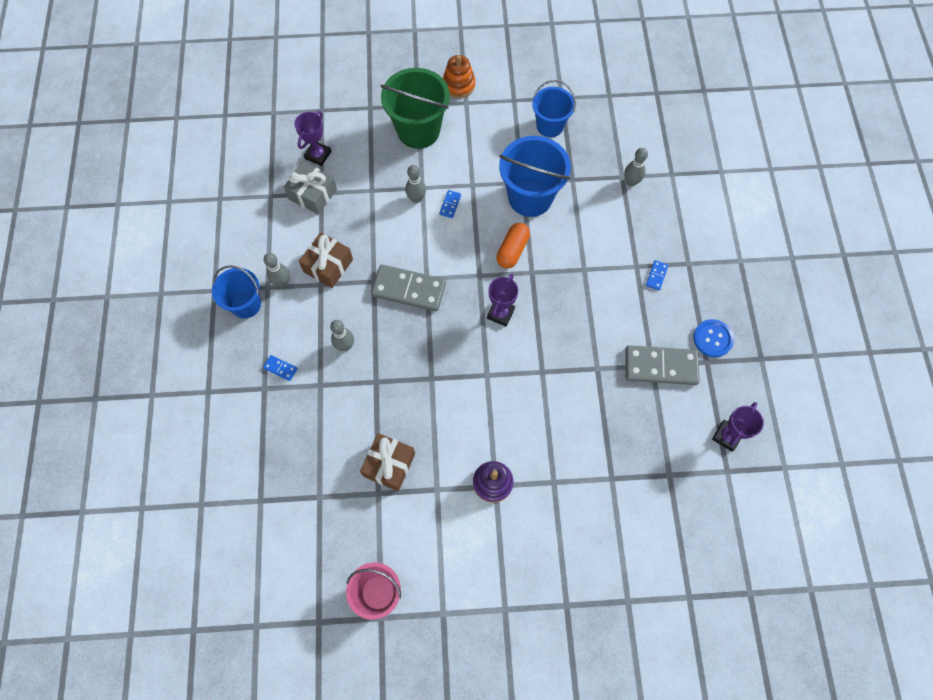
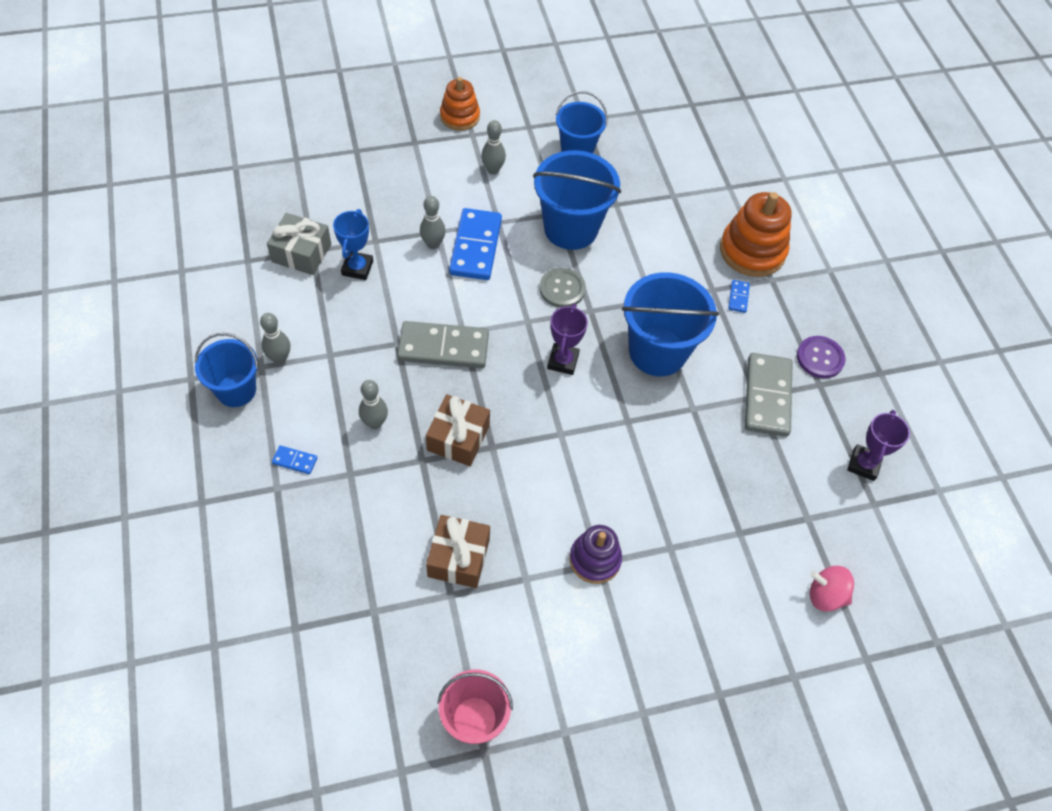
camera: 15 degrees left, 10 degrees down
(318, 155) = (300, 209): purple trophy -> none
(328, 266) = (336, 332): brown gift -> brown gift (458, 438)
(353, 212) = (357, 268): none -> blue trophy
(418, 130) = (421, 170): green bucket -> none
(450, 205) = (476, 247): blue domino -> blue domino, size x2.30
(512, 250) = (562, 289): orange capsule -> grey button
(578, 315) = (657, 351): none -> blue bucket
(631, 182) = (685, 200): grey bowling pin -> grey bowling pin (493, 170)
(660, 366) = (767, 397): grey domino -> grey domino turned 75 degrees counterclockwise
(668, 540) = (825, 595): none -> pink spinning top
(677, 235) = (752, 251): none -> orange stacking toy
(712, 338) = (820, 358): blue button -> purple button

